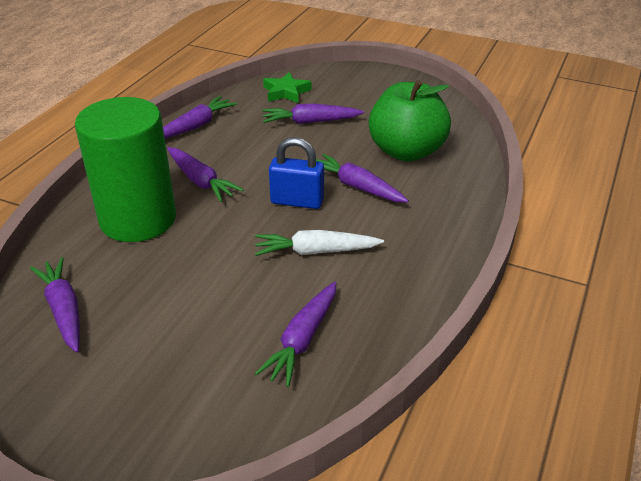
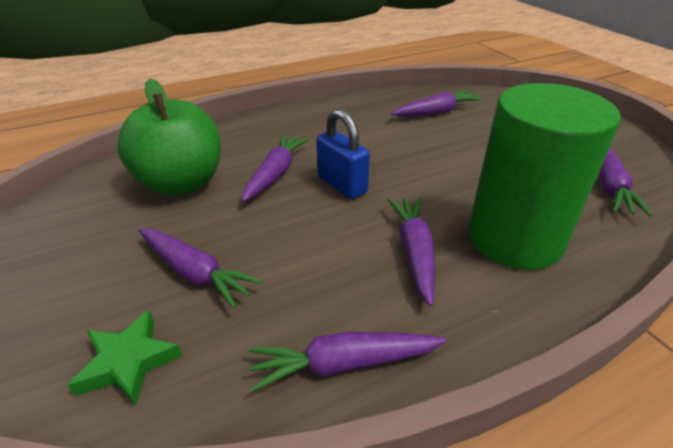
camera: 140 degrees left, 0 degrees up
(316, 251) = (374, 146): white carrot -> none
(357, 187) = (276, 174): purple carrot -> purple carrot turned 150 degrees counterclockwise

